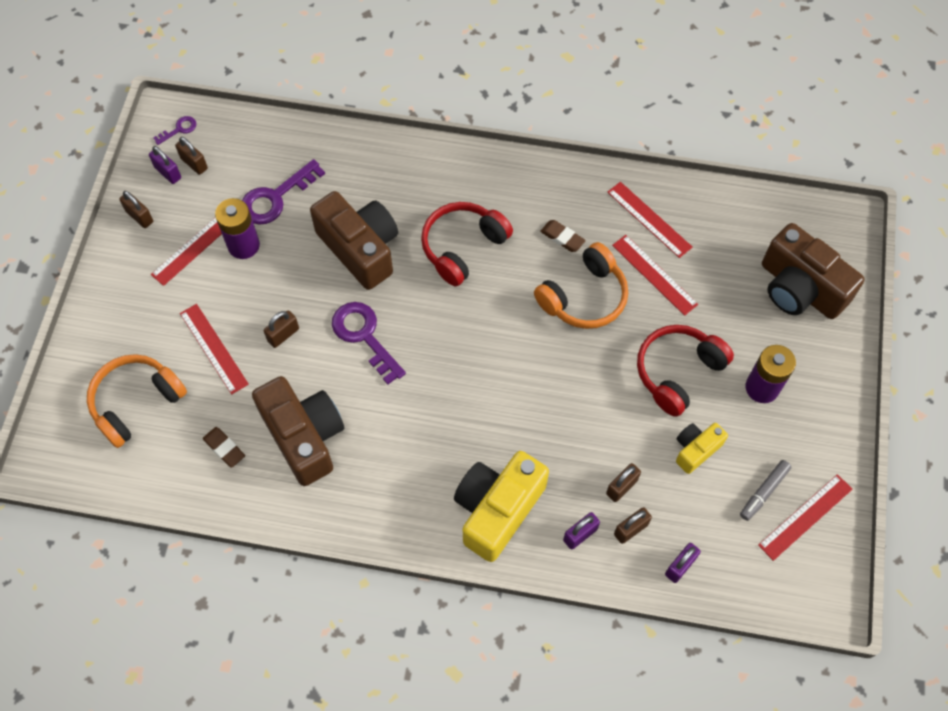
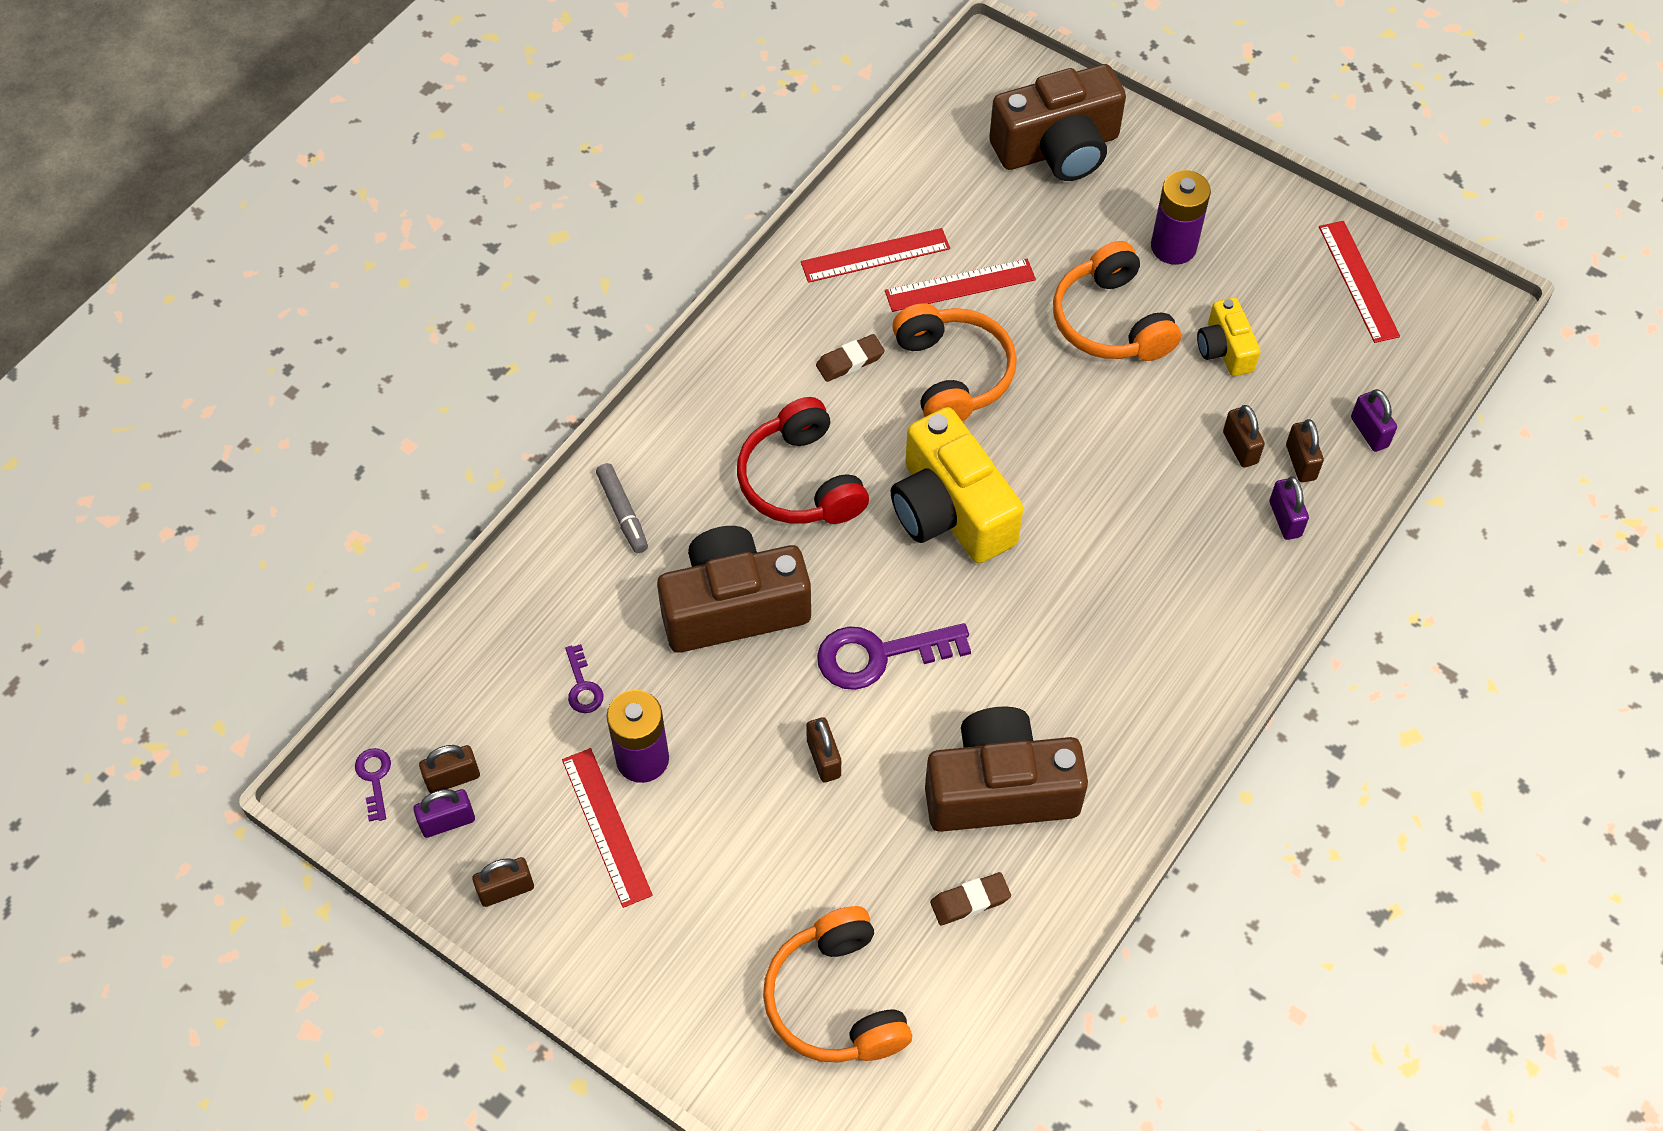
camera: 65 degrees left, 5 degrees down
(214, 348) = (798, 860): red ruler -> none
(275, 197) = (582, 686): purple key -> purple key, size x0.50
(497, 509) = (1212, 596): yellow camera -> yellow camera (950, 510)
(677, 372) = (1111, 321): red headphones -> orange headphones
(764, 492) = (1310, 306): grey marker -> grey marker (622, 512)

